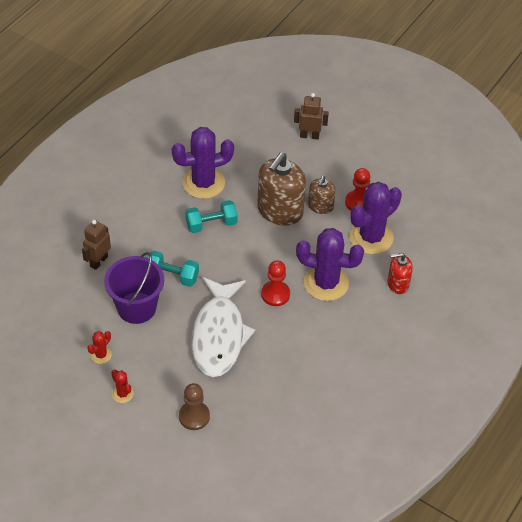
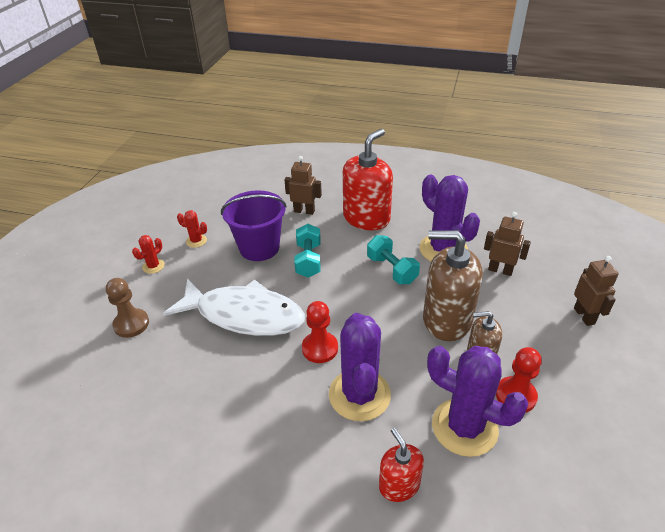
camera: 75 degrees right, 10 degrees down
(135, 219) = (366, 218): none -> red soap dispenser
(219, 335) = (244, 315): white fish -> white fish turned 150 degrees counterclockwise
(244, 159) = (500, 270): none -> brown robot

